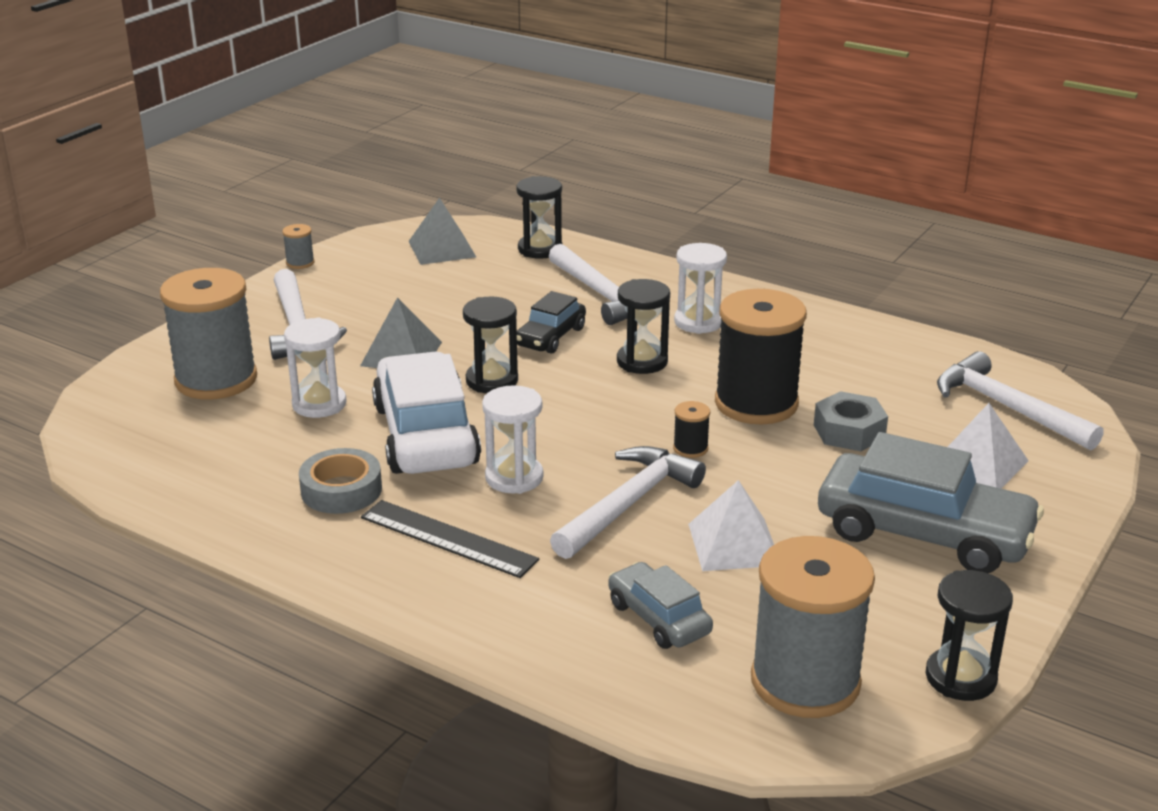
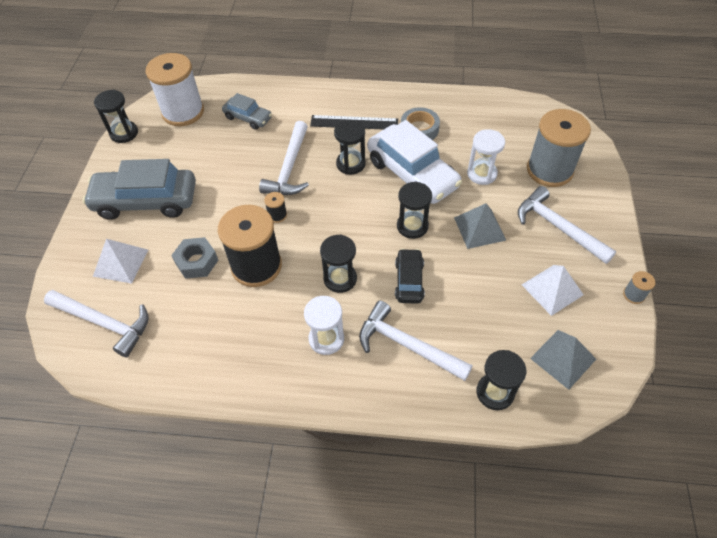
camera: 155 degrees right, 25 degrees up
(514, 477) = (350, 164): white hourglass -> black hourglass
(734, 544) = (232, 163): white pyramid -> white pyramid (552, 289)
(805, 681) = (183, 112): grey spool -> white spool

